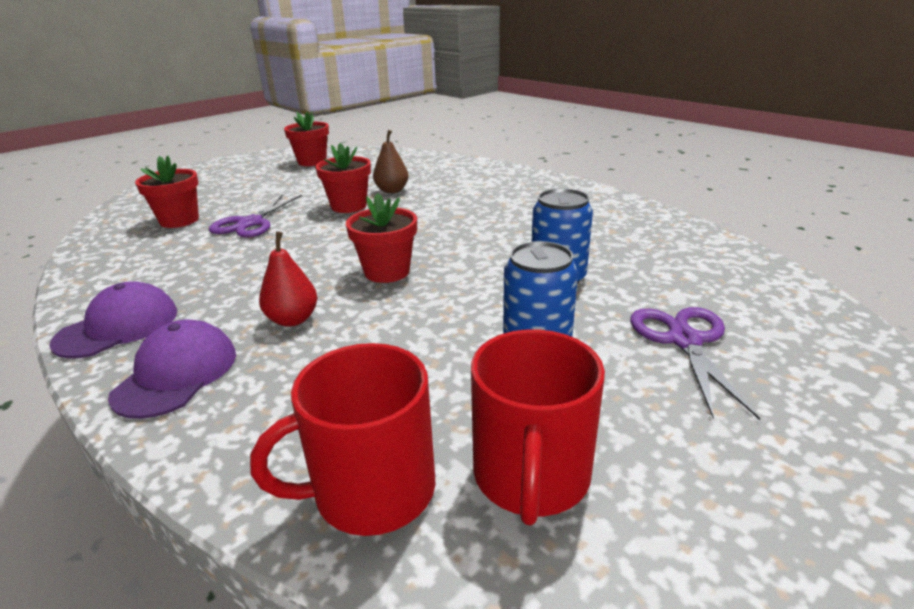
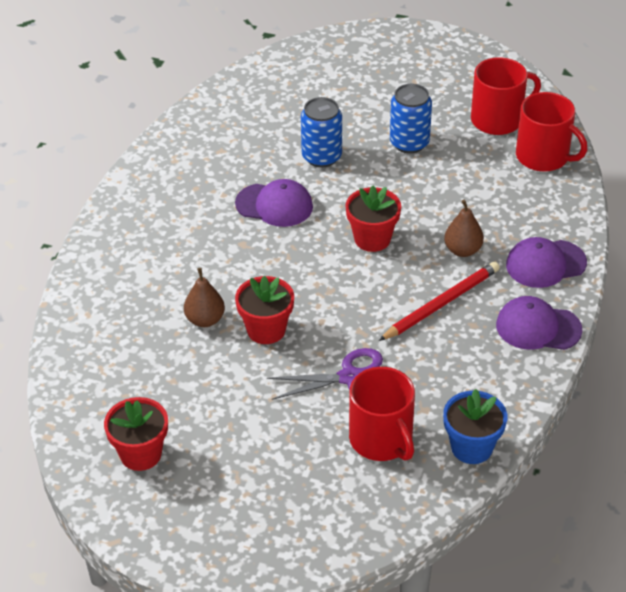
camera: 120 degrees left, 15 degrees up
(98, 249) = (471, 447): none -> blue flower pot
(179, 220) = (381, 439): red flower pot -> red mug
(247, 282) = (441, 303): none -> red pencil
(293, 319) = (462, 250): red pear -> brown pear
(497, 237) = (274, 205): none -> purple cap
(684, 340) = (361, 96): purple scissors -> none

